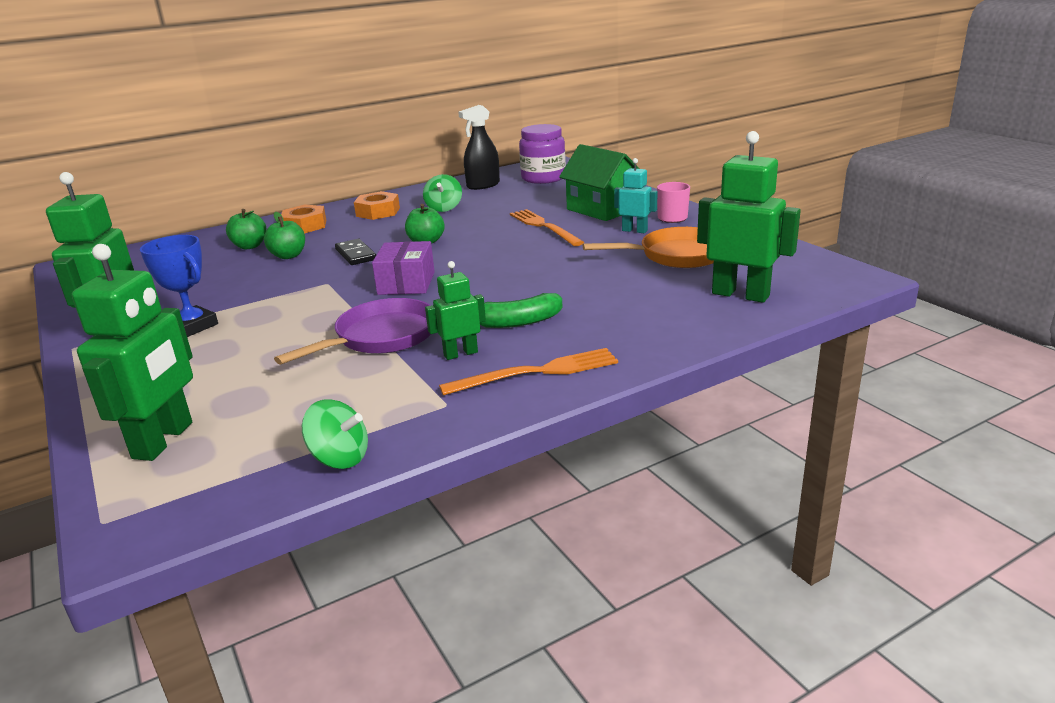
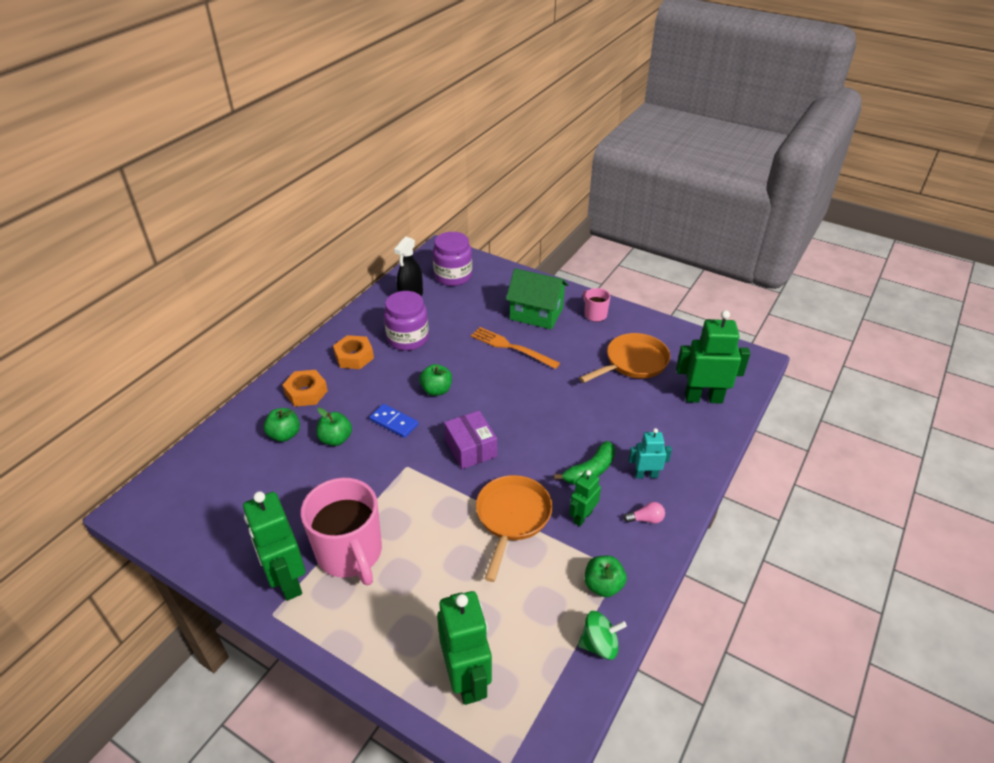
camera: 30 degrees left, 15 degrees up
(192, 326) = (350, 554): blue trophy -> pink mug
(355, 254) = (394, 422): black domino -> blue domino
(380, 337) = (512, 518): purple pan -> orange pan
(411, 412) = (603, 585): none -> green apple
(444, 208) = (408, 338): green spinning top -> purple jar
(536, 372) = (646, 519): orange fork -> pink light bulb
(634, 230) = (581, 337): turquoise robot -> turquoise robot (646, 475)

